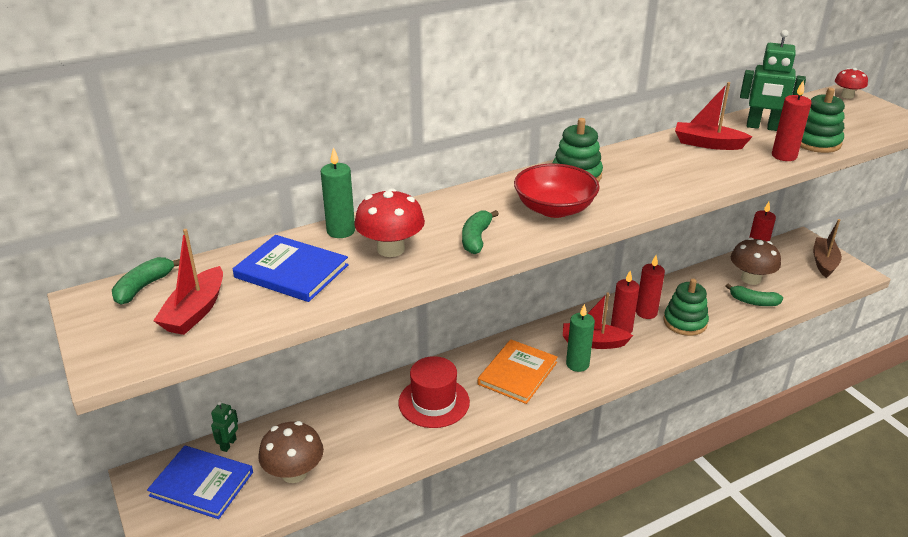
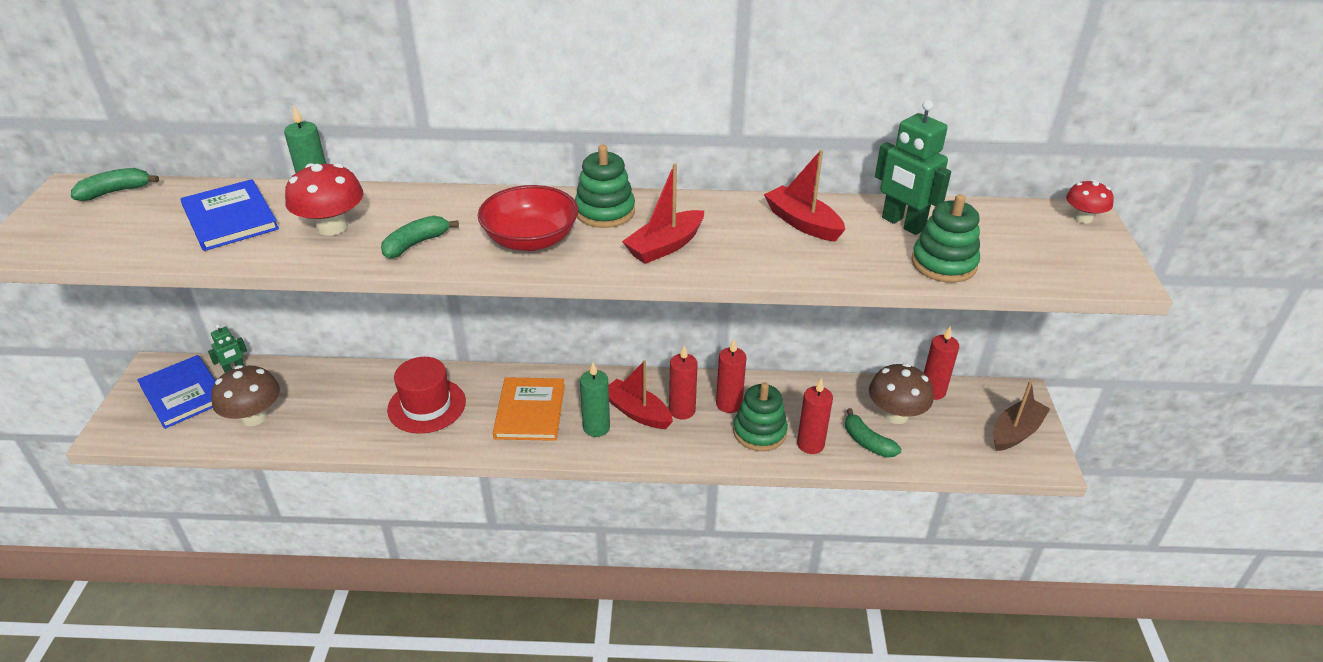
camera: 30 degrees right, 5 degrees up
(195, 311) = (119, 226): red boat -> red boat (665, 246)
(517, 373) = (530, 411): orange book -> orange book turned 60 degrees counterclockwise
(784, 156) = (874, 267): red candle -> red candle (810, 444)

